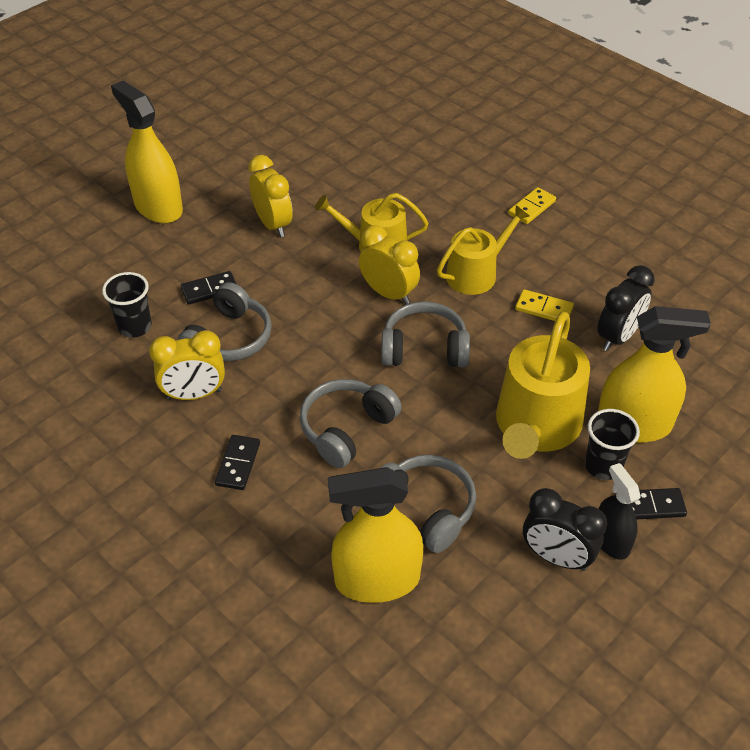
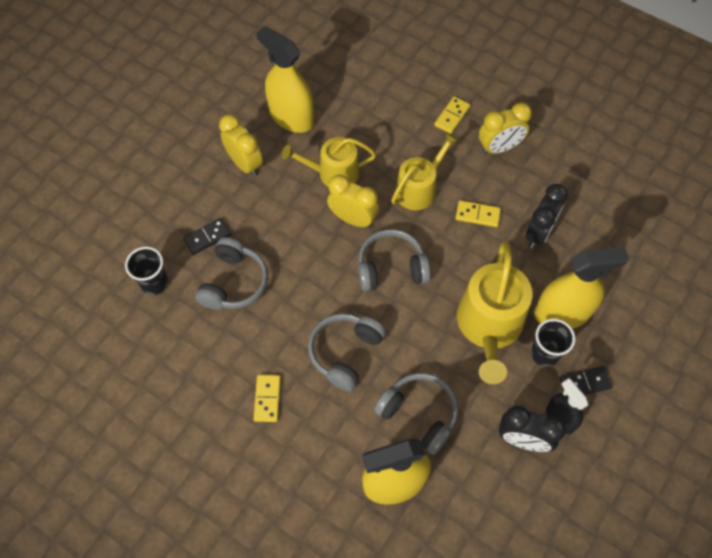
camera: 10 degrees left, 15 degrees up
(158, 207) = (145, 160): yellow spray bottle -> yellow spray bottle (291, 117)
(194, 394) = (218, 340): yellow clock -> yellow clock (499, 148)
(238, 464) = (267, 399): black domino -> yellow domino

